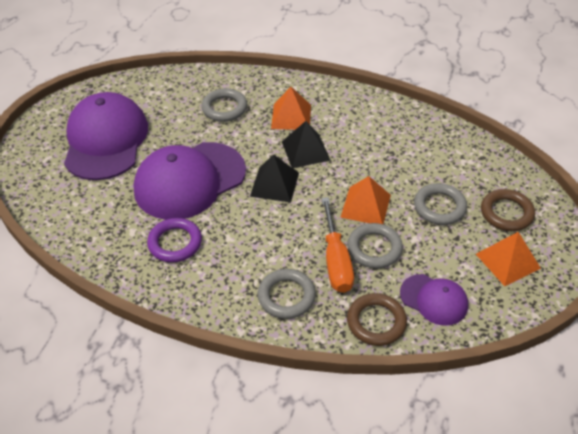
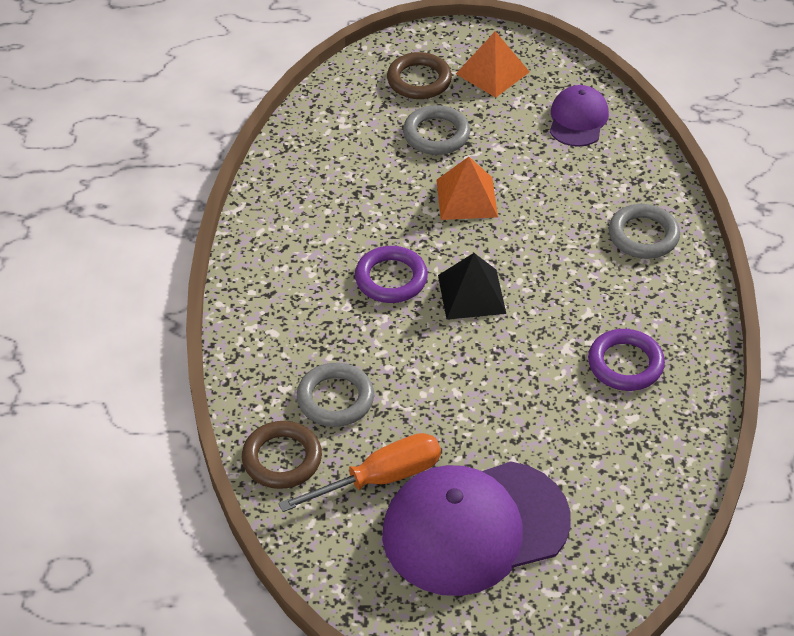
camera: 110 degrees left, 0 degrees up
(189, 181) = (509, 388): purple cap -> none
(291, 116) = (323, 313): orange pyramid -> none
(305, 150) = (391, 279): black pyramid -> purple ring
(336, 261) = (569, 206): orange screwdriver -> orange screwdriver (381, 478)
(374, 248) = (532, 177): grey ring -> none
(376, 322) = (633, 157): brown ring -> brown ring (282, 459)

